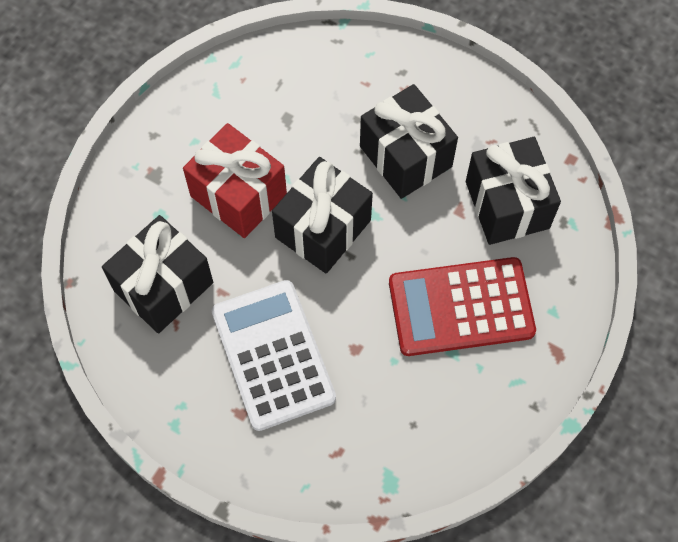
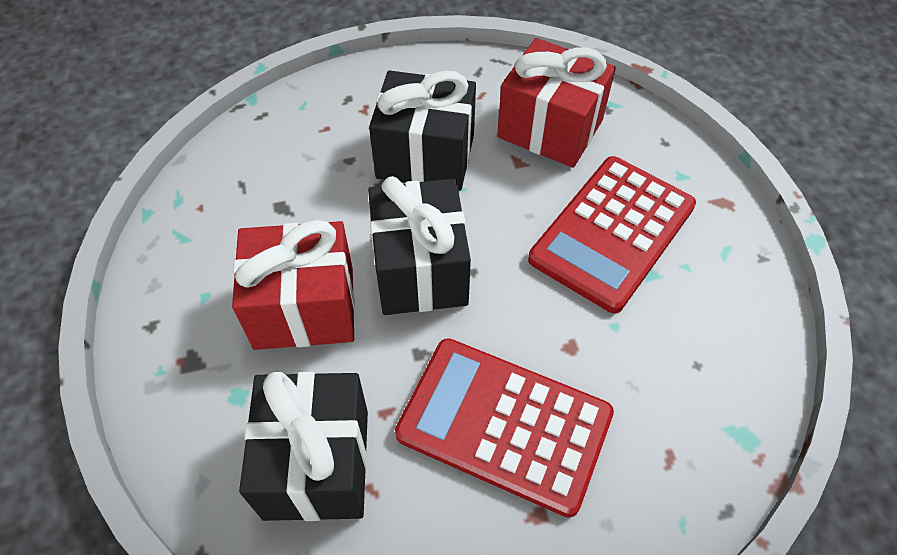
camera: 45 degrees left, 10 degrees down
(273, 355) = (504, 425): white calculator -> red calculator
(507, 205) = (550, 129): black gift -> red gift

